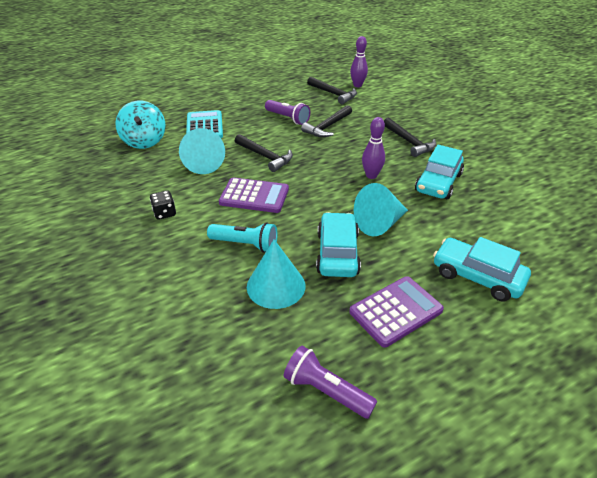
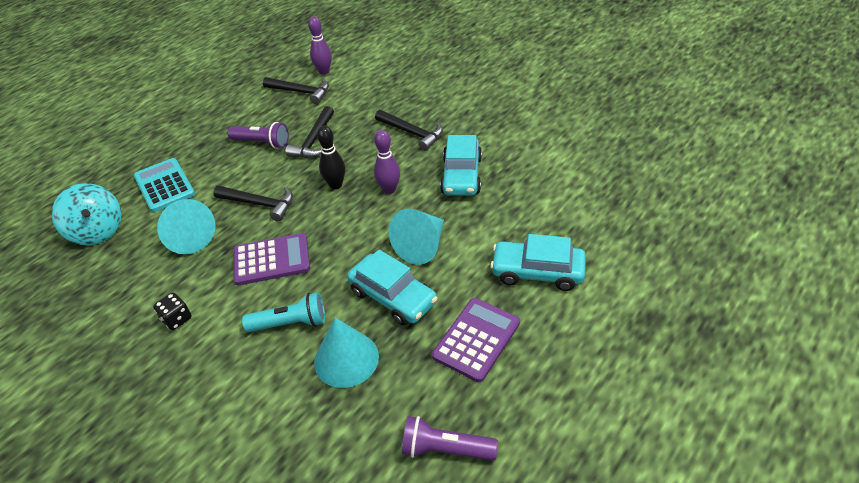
camera: 20 degrees left, 5 degrees up
(329, 160) = (336, 185): none -> black bowling pin
(337, 253) = (393, 297): turquoise car -> turquoise car turned 150 degrees clockwise

